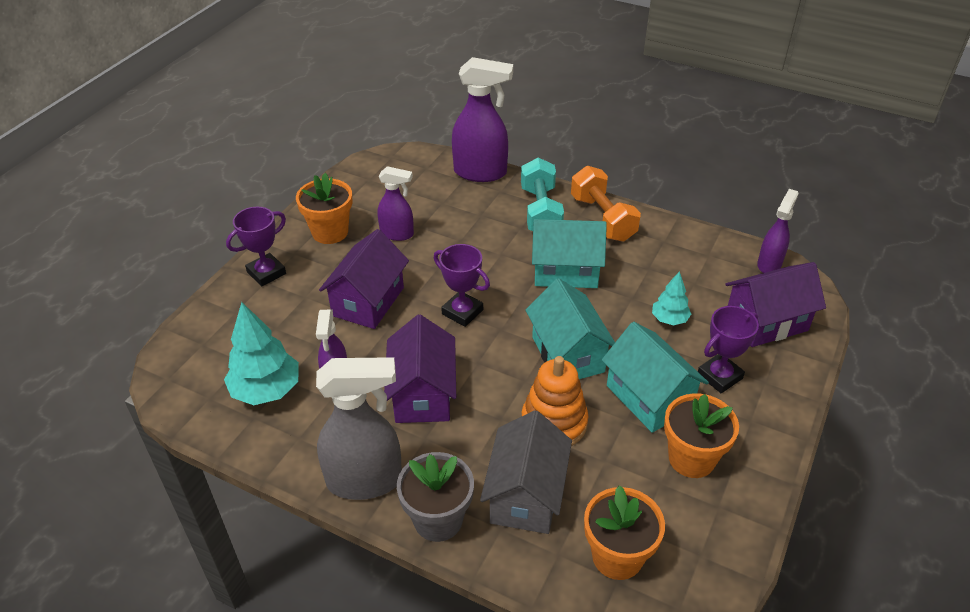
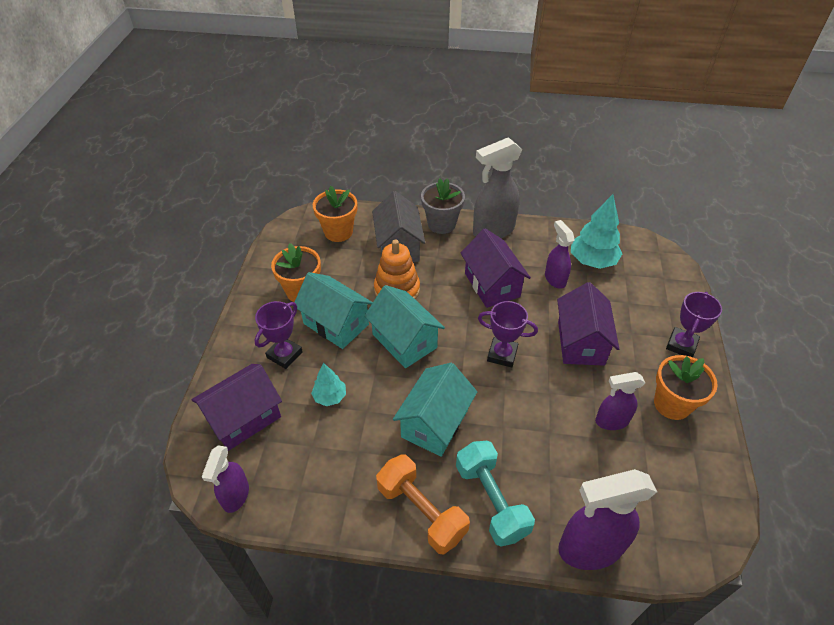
camera: 160 degrees right, 5 degrees up
(565, 271) = (434, 423): turquoise house -> turquoise house turned 45 degrees counterclockwise

